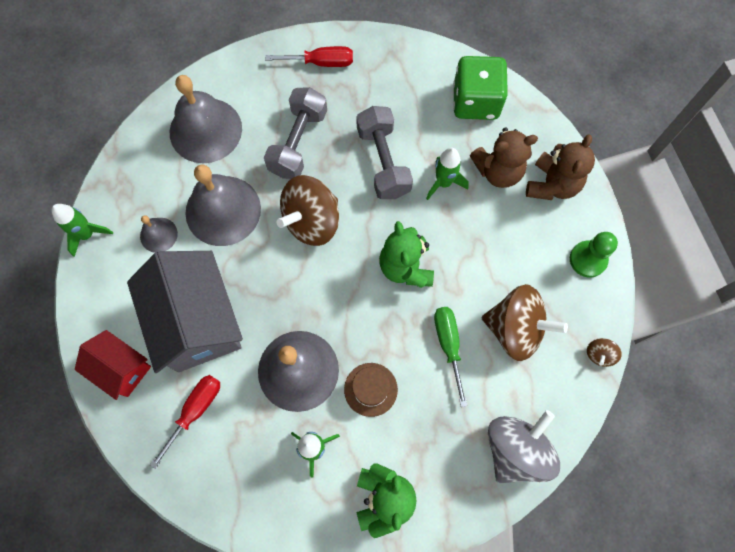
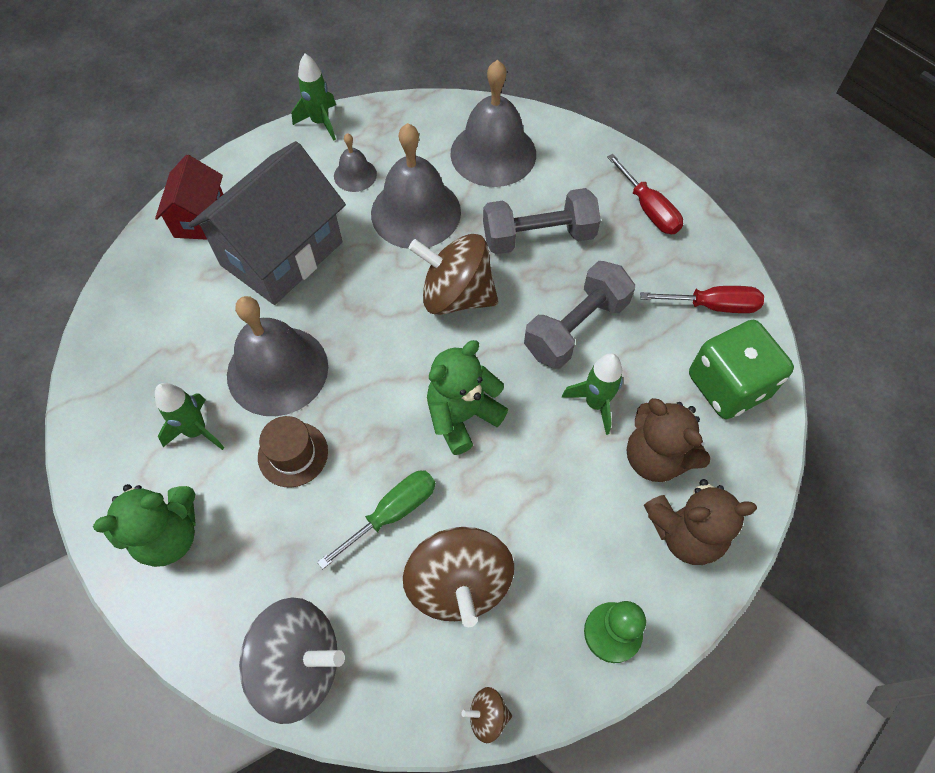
camera: 60 degrees right, 10 degrees down
(195, 411) = (186, 300): red screwdriver -> red screwdriver (712, 306)

